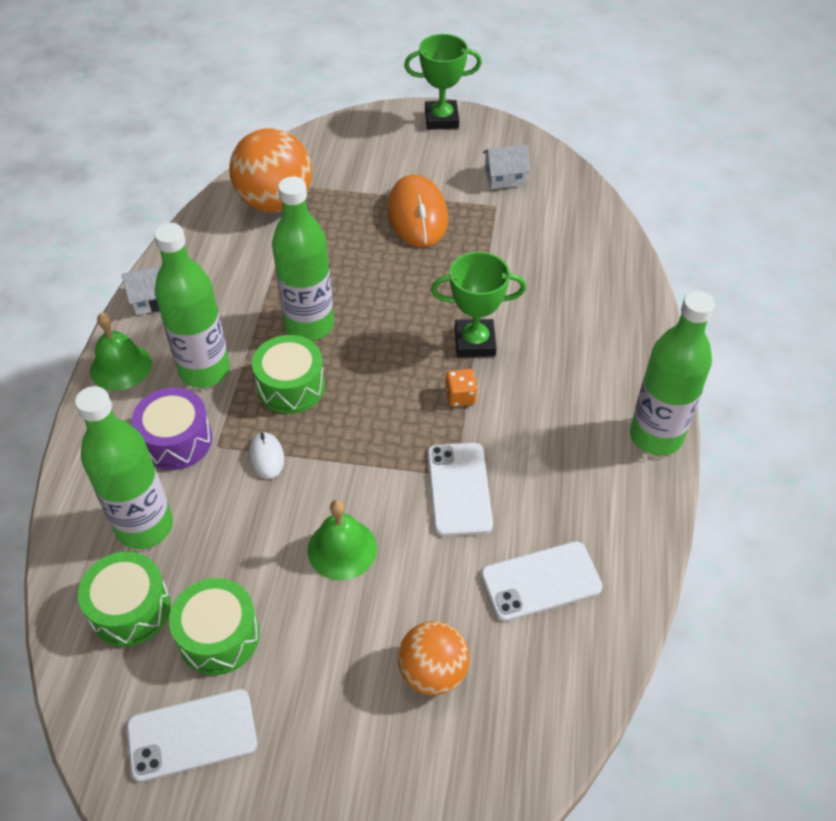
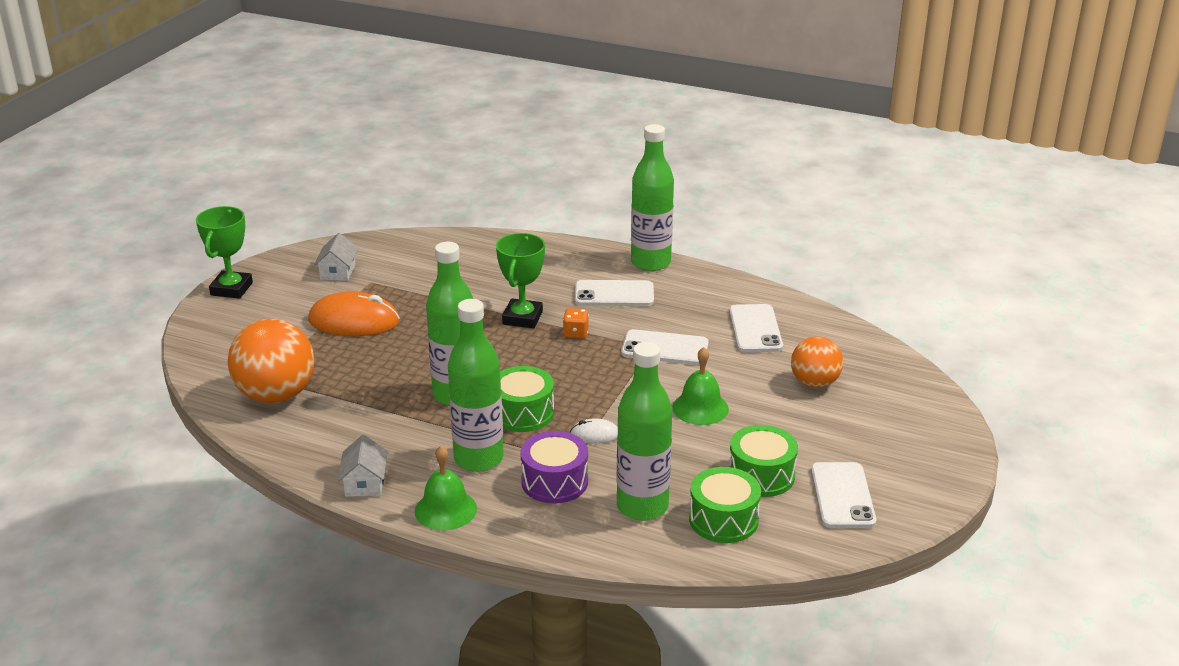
camera: 75 degrees left, 20 degrees down
(562, 414) = (614, 294): none -> white phone

